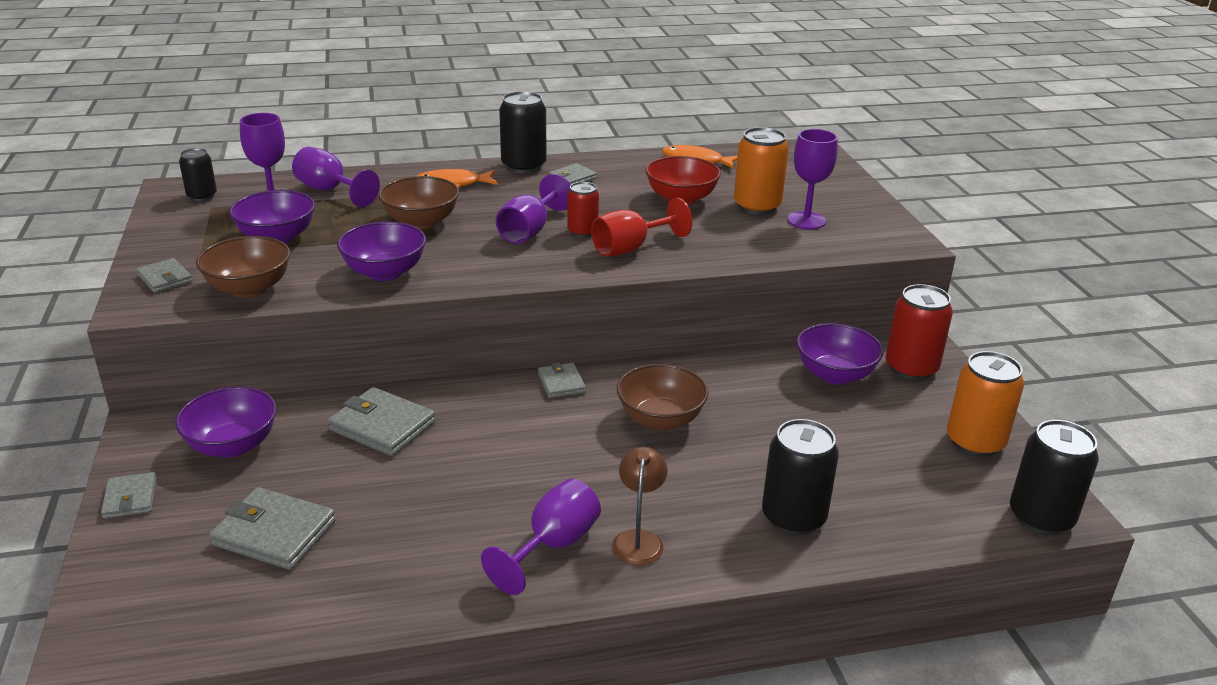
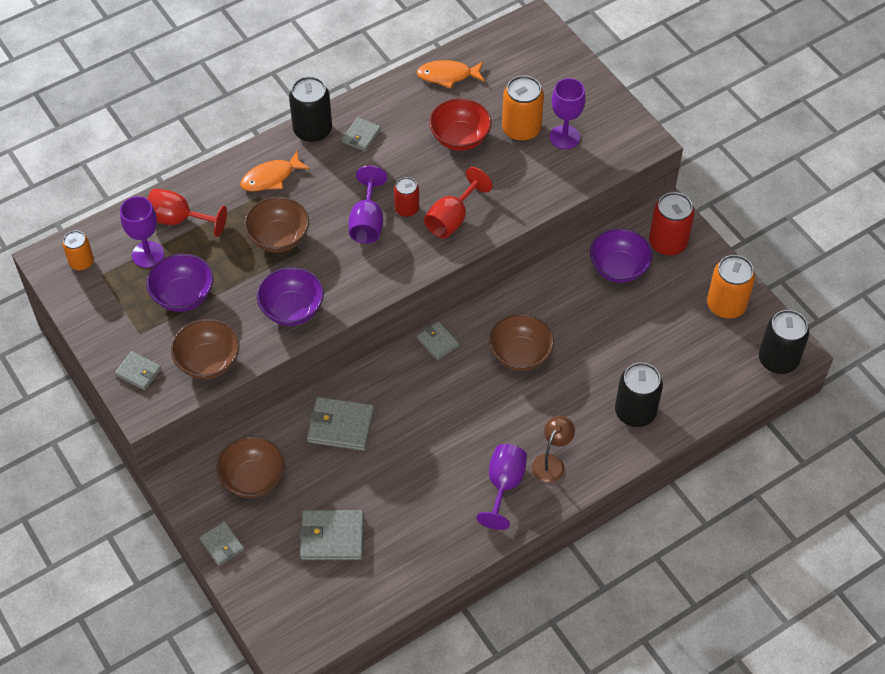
camera: 20 degrees left, 25 degrees up
(202, 196) = (81, 262): black can -> orange can
(232, 445) = (253, 478): purple bowl -> brown bowl
(330, 191) = (179, 220): purple goblet -> red goblet
(638, 539) = (551, 462): brown lamp -> brown lamp turned 45 degrees clockwise

